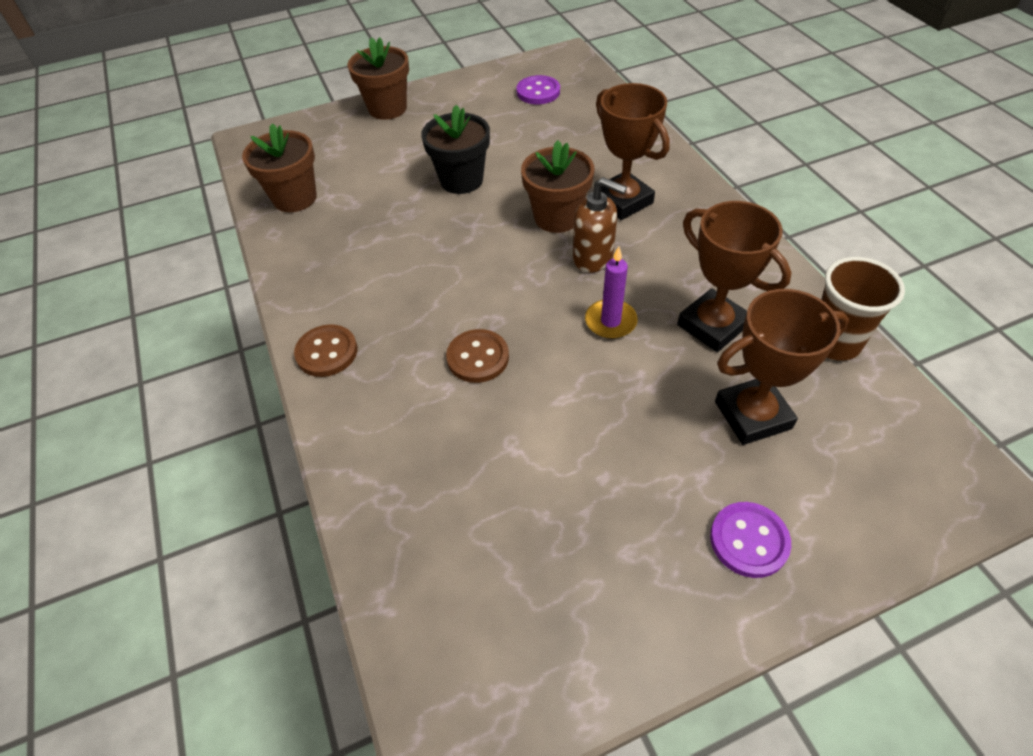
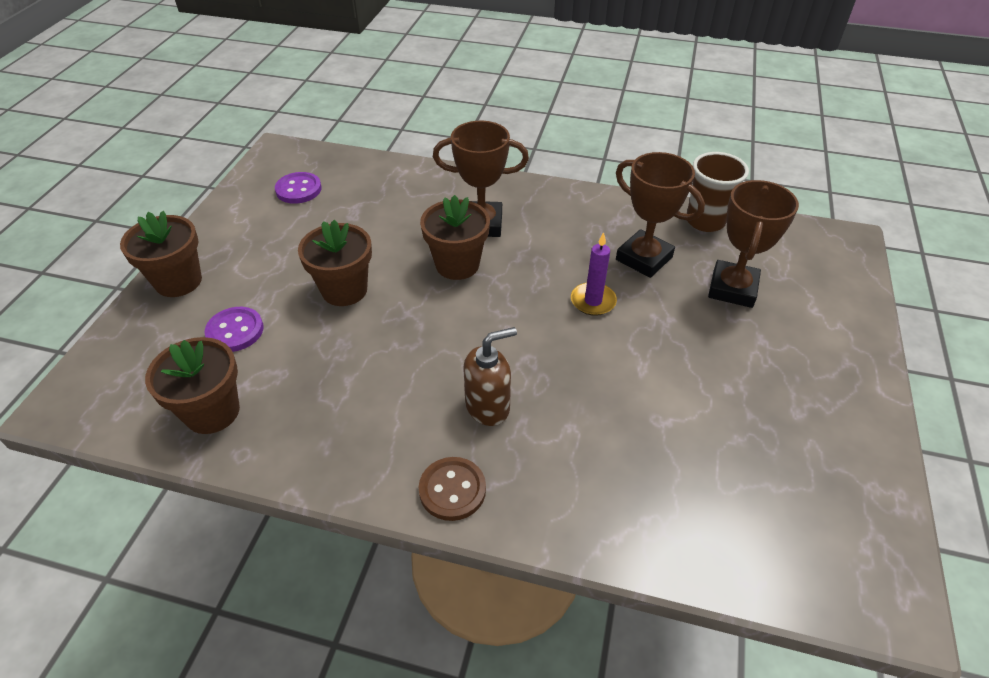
camera: 55 degrees left, 5 degrees down
(461, 180) = (344, 290): black flower pot -> brown flower pot
(478, 357) = (557, 392): brown button -> none
(593, 258) = (522, 272): brown soap dispenser -> brown soap dispenser (488, 406)
(712, 325) = (644, 258): brown trophy -> brown trophy turned 45 degrees clockwise
(749, 540) = (825, 350): purple button -> purple button (235, 331)

